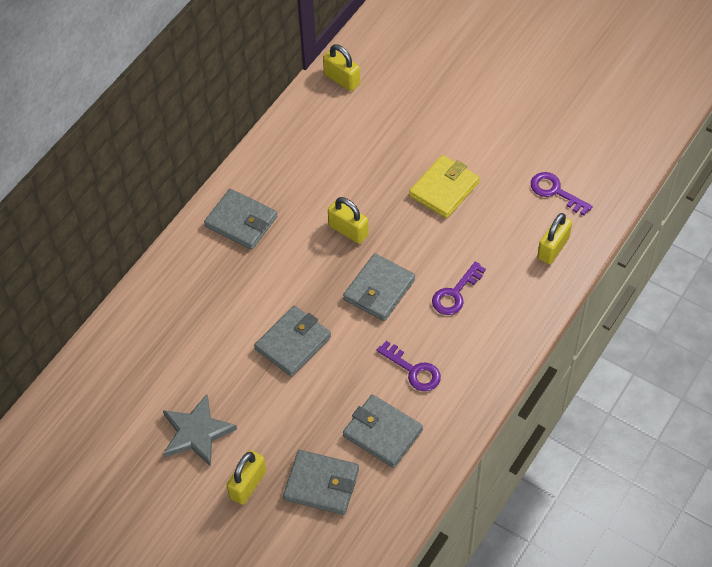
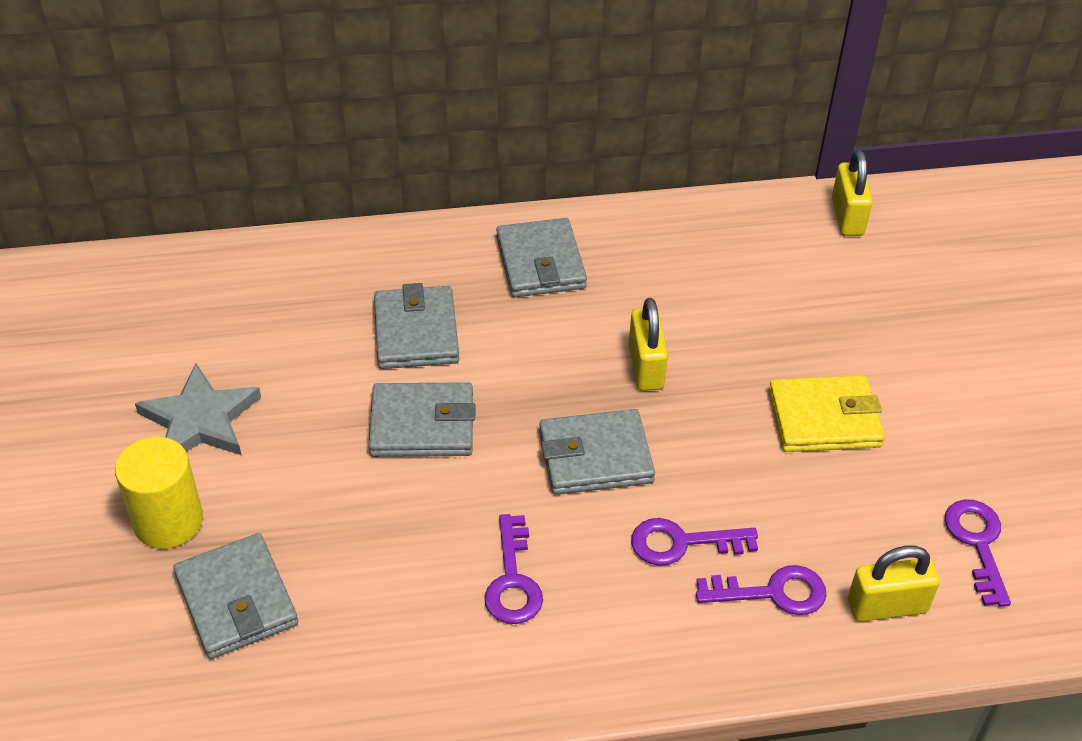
camera: 45 degrees right, 10 degrees down
(248, 484) = (168, 521): yellow padlock -> yellow cylinder
(382, 433) = (379, 613): grey wallet -> grey wallet (416, 332)
(509, 281) = (772, 592): none -> purple key

